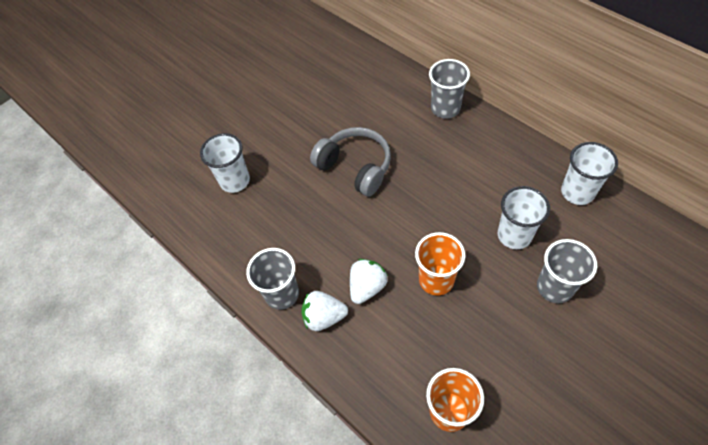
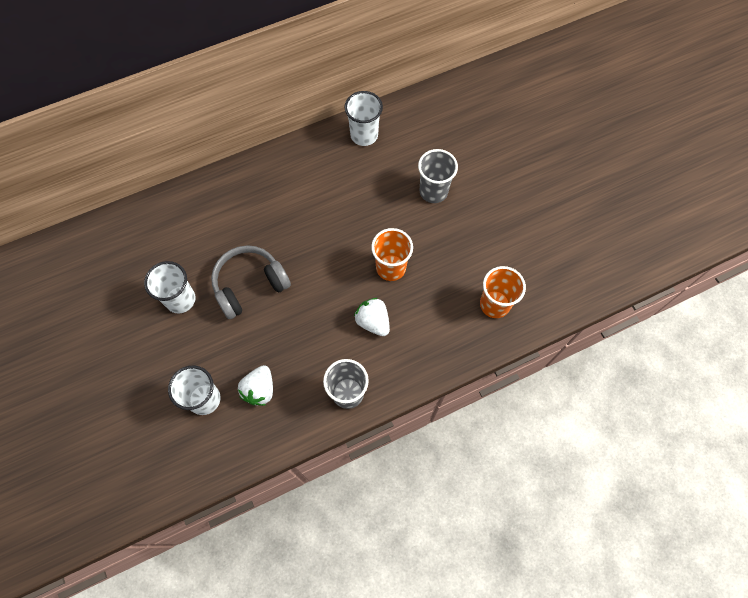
camera: 75 degrees left, 10 degrees up
(324, 317) = (384, 365): white strawberry -> white strawberry (259, 389)
(445, 108) = (228, 186): grey cup -> none
(514, 235) = (379, 195): white cup -> white cup (180, 299)

